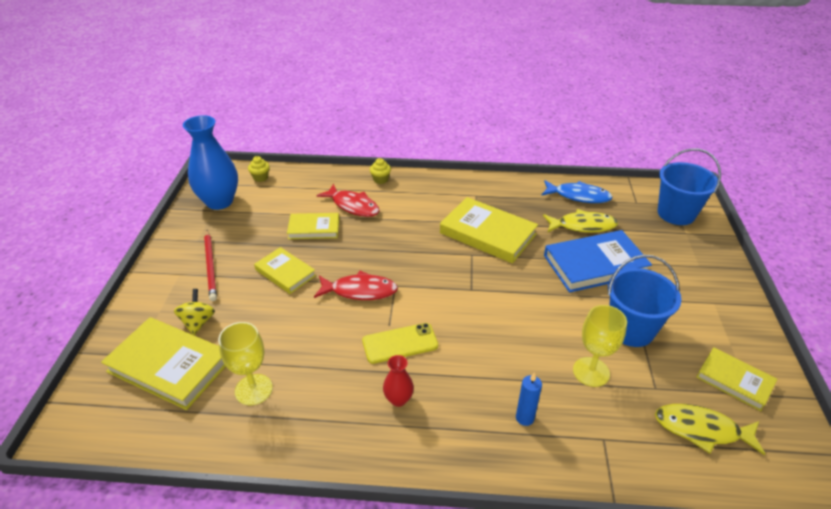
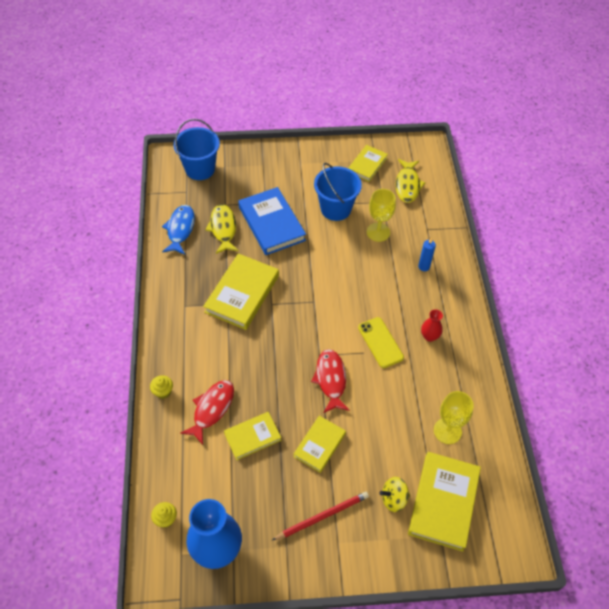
camera: 100 degrees left, 15 degrees up
(314, 228) = (252, 437): yellow book -> yellow book turned 75 degrees clockwise

